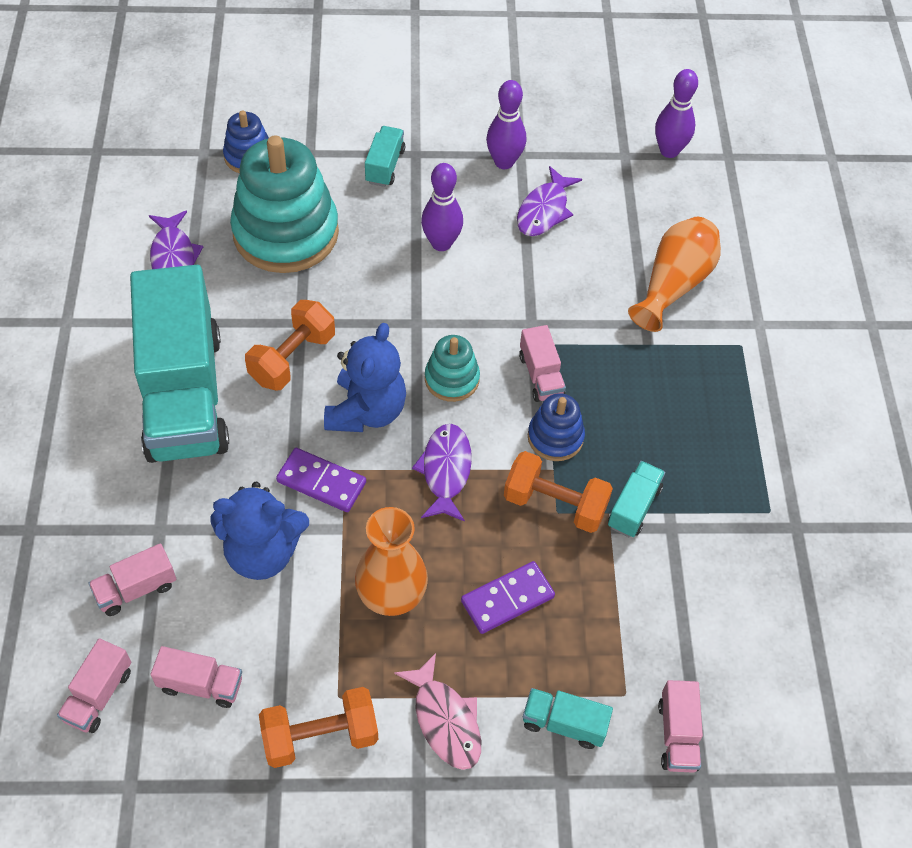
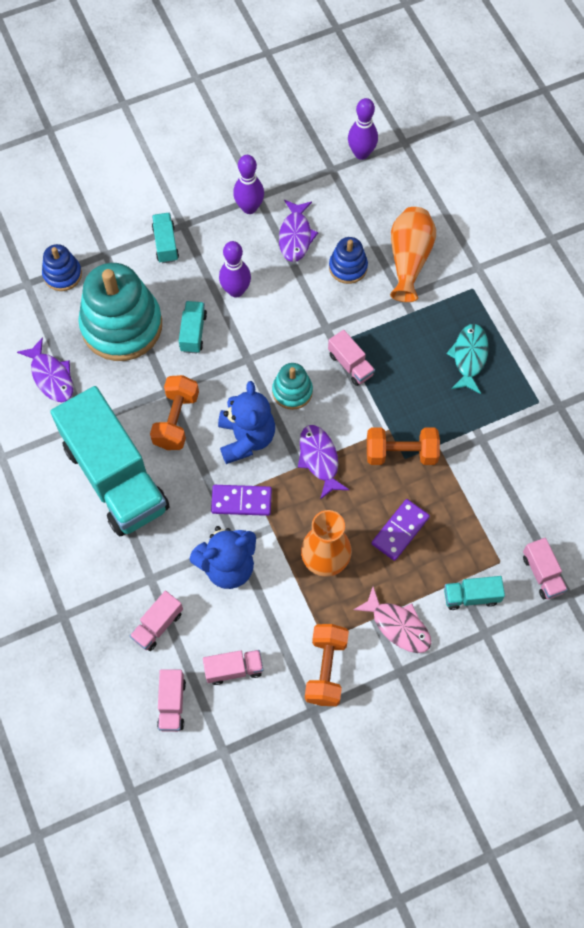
camera: 20 degrees left, 10 degrees up
(320, 736) = (326, 669): orange dumbbell -> orange dumbbell turned 45 degrees counterclockwise
(555, 437) = (380, 406): blue stacking toy -> blue stacking toy (348, 267)
(634, 507) = (452, 434): turquoise truck -> turquoise truck (193, 332)
(699, 423) = (469, 357): none -> turquoise fish

